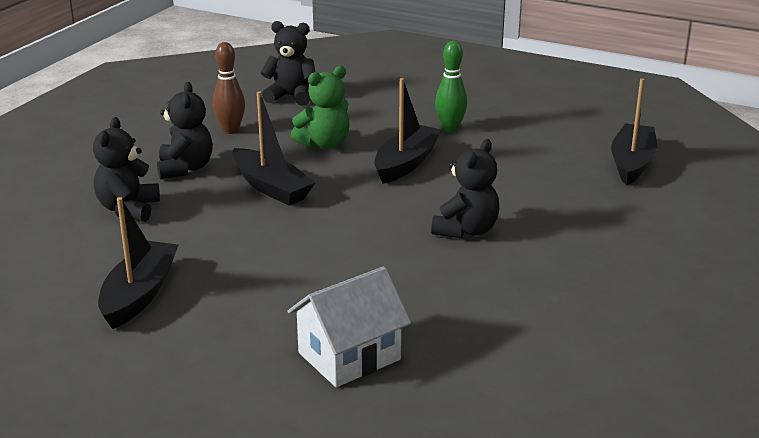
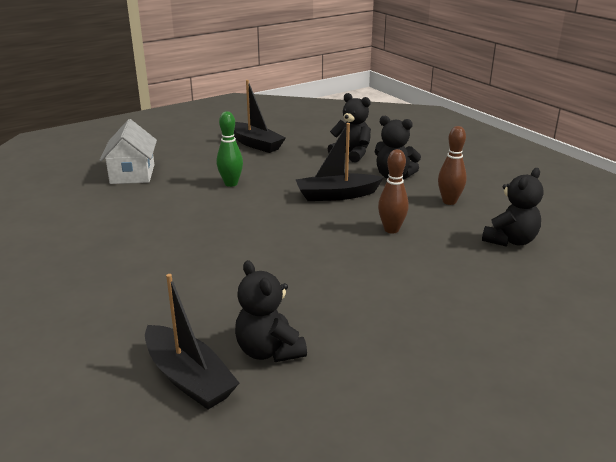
camera: 120 degrees right, 0 degrees up
(324, 144) = (391, 229): green teddy bear -> brown bowling pin
(406, 163) = (322, 252): black boat -> none
(450, 129) = (372, 297): green bowling pin -> green bowling pin (231, 183)
(466, 230) = (195, 242): black teddy bear -> black teddy bear (269, 351)

